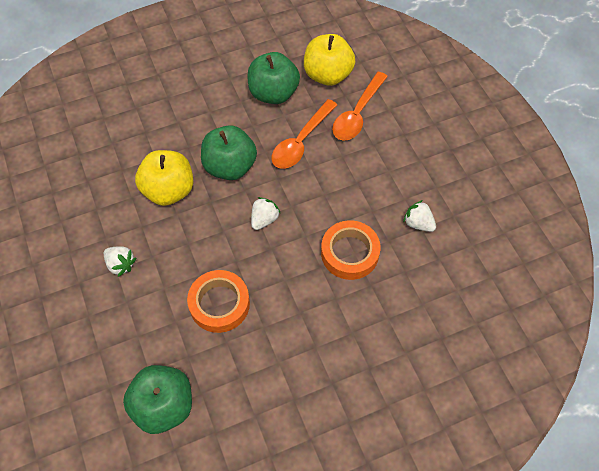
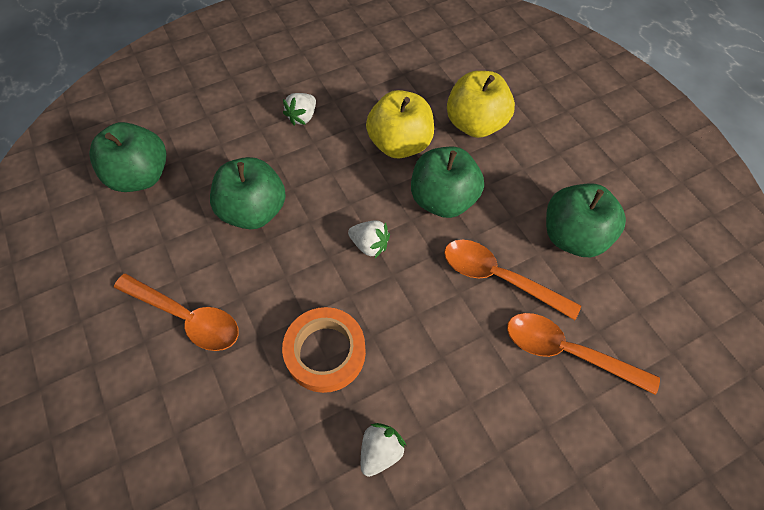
camera: 85 degrees right, 0 degrees up
(219, 304) = (254, 211): orange tape -> green apple
(314, 352) = (186, 317): none -> orange spoon
(328, 75) = (629, 304): yellow apple -> yellow apple (475, 124)

